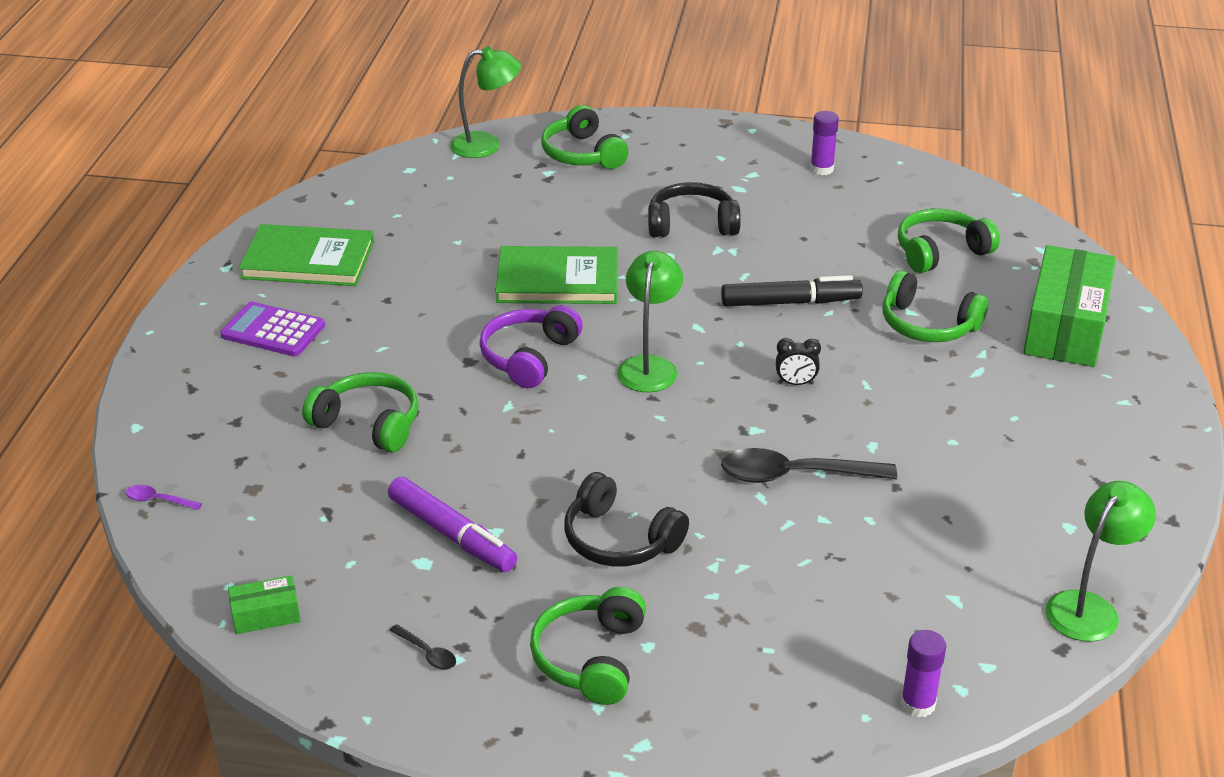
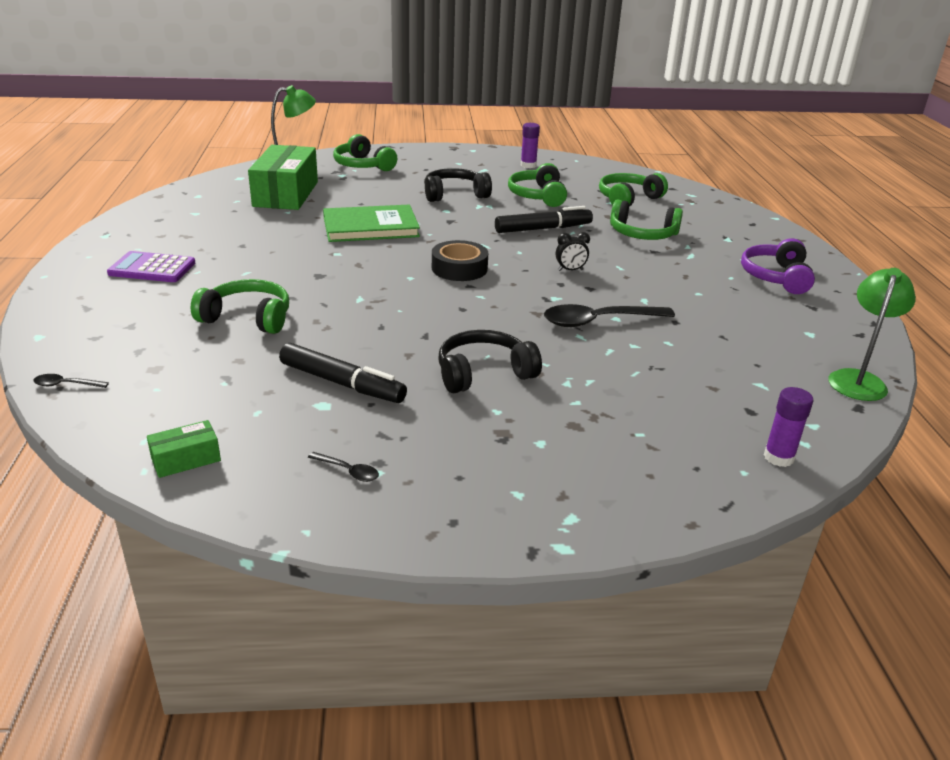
camera: 15 degrees left, 5 degrees down
(158, 500) = (66, 385): purple spoon -> black spoon
(308, 260) = (172, 227): green book -> none
(452, 535) = (342, 383): purple marker -> black marker
(528, 357) = (365, 269): purple headphones -> purple headphones (775, 277)
(590, 658) = (495, 457): green headphones -> green headphones (537, 196)
(619, 540) = (483, 373): black headphones -> black headphones turned 135 degrees clockwise
(649, 366) = (459, 268): green lamp -> black tape
(1065, 327) = (732, 230): green box -> green box (286, 194)

